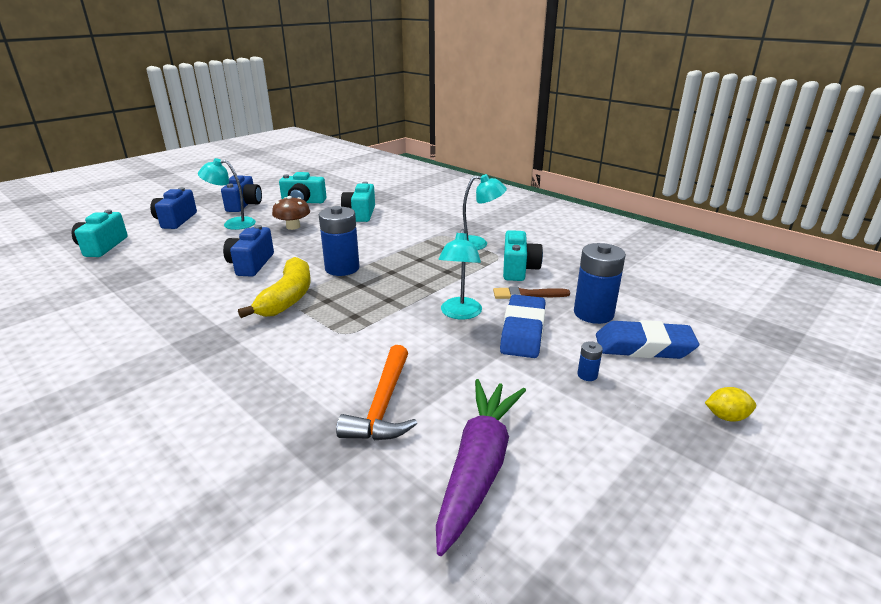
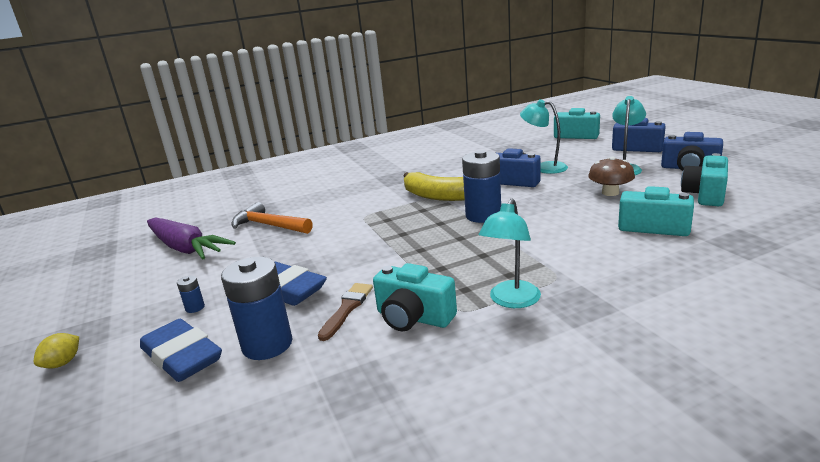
camera: 115 degrees right, 5 degrees down
(460, 314) = (347, 263): turquoise lamp -> turquoise lamp (544, 167)
(643, 347) = (182, 357): blue eraser -> blue eraser turned 75 degrees counterclockwise

